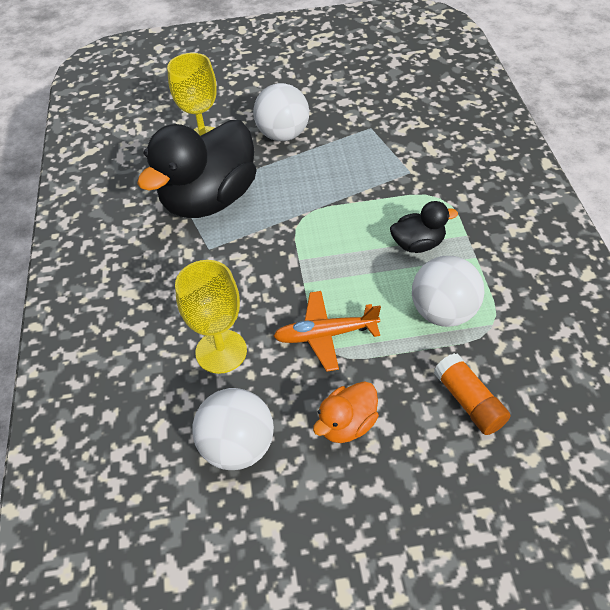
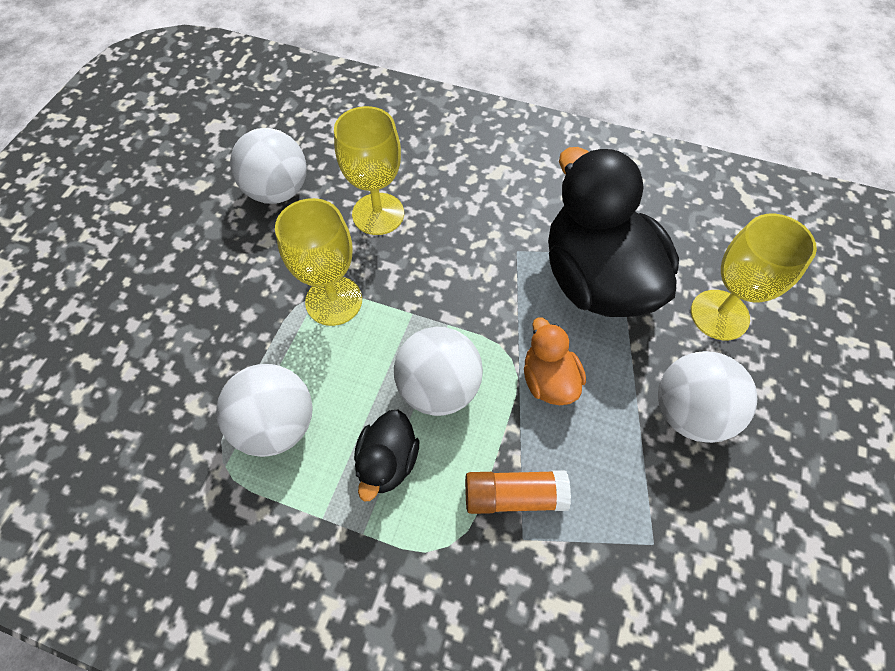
camera: 115 degrees right, 10 degrees up
(325, 335) = (334, 301): orange plane -> yellow goblet
(347, 424) = (232, 271): orange duck -> orange duck (548, 380)
(350, 243) = (438, 388): none -> white ball
(469, 402) = (168, 379): orange glue stick -> orange glue stick (513, 495)

